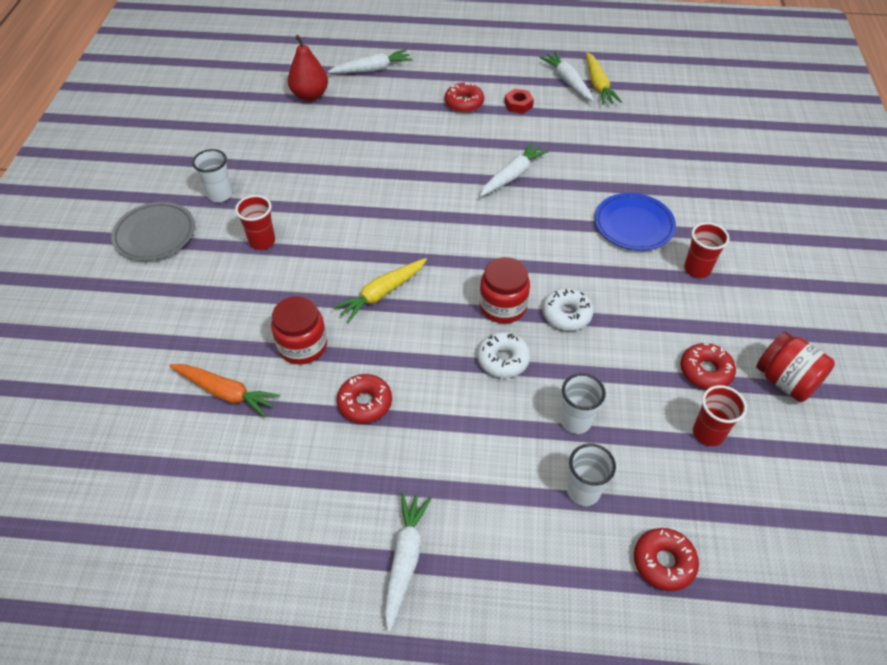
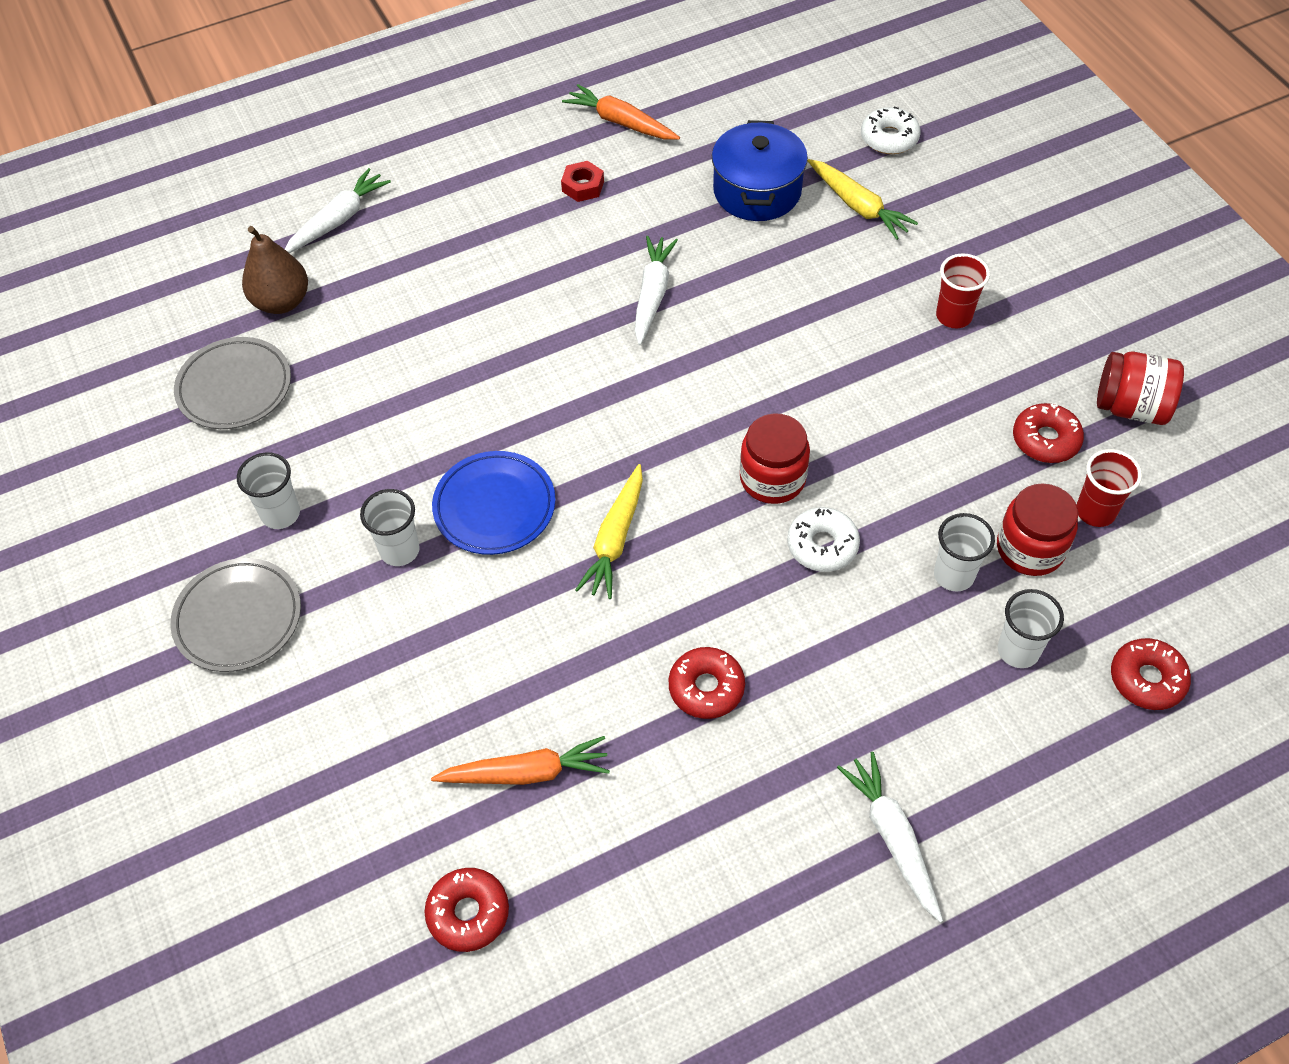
camera: 30 degrees left, 5 degrees up
(252, 125) = (235, 387): none -> grey plate
(262, 241) = (400, 550): red cup -> white cup
(302, 346) = (572, 660): red jar -> red jar (1030, 549)
(310, 95) = (281, 302): red pear -> brown pear
(464, 103) = (509, 216): red donut -> red donut (468, 913)
(566, 314) = (851, 450): white donut -> white donut (889, 138)
(567, 82) = (621, 122): white carrot -> orange carrot
(598, 85) = (663, 110): yellow carrot -> yellow carrot (858, 206)
(621, 148) = (757, 191): none -> blue pot
(633, 225) = (845, 293): blue plate -> blue plate (494, 506)

